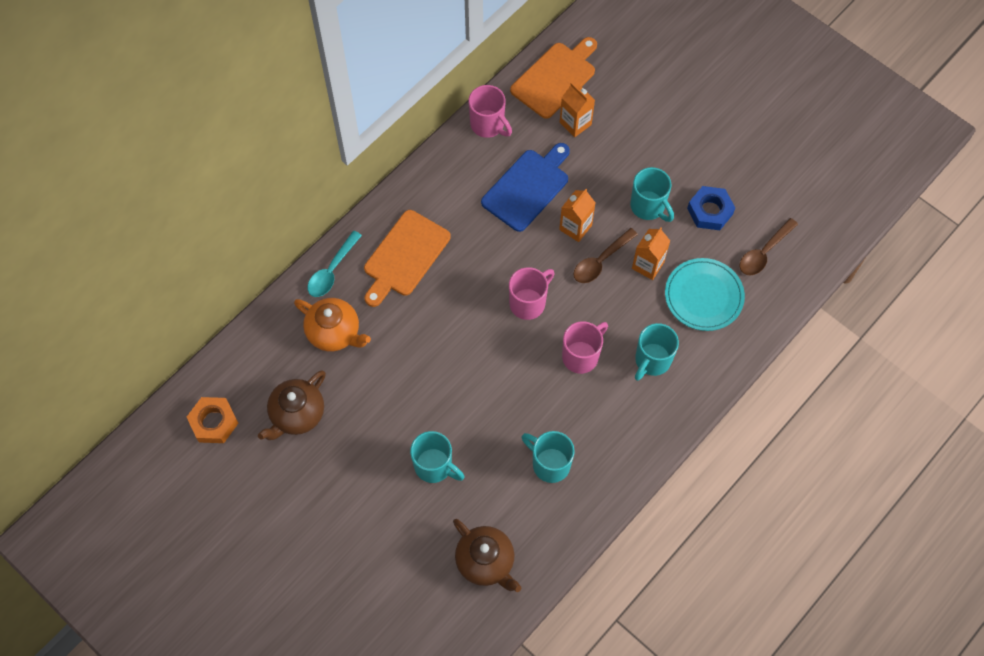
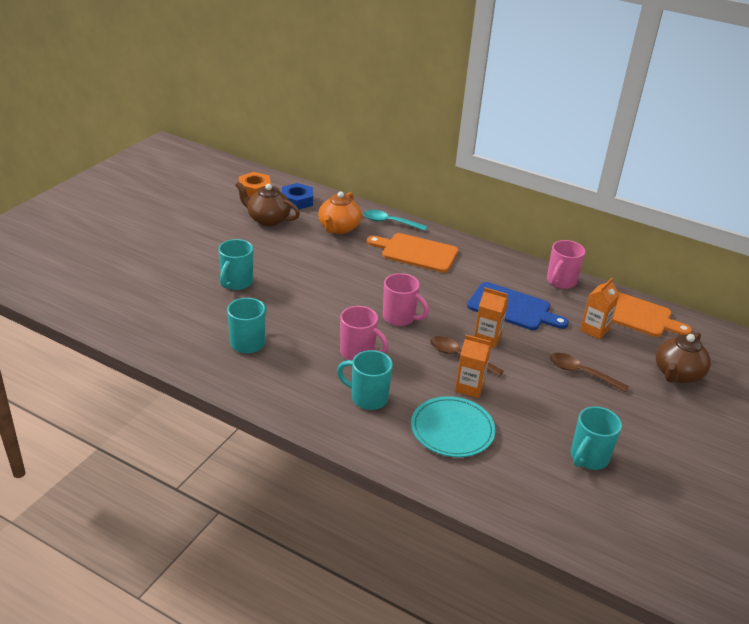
camera: 75 degrees right, 30 degrees down
(486, 562) = (155, 316): brown teapot -> brown teapot (677, 374)
(648, 207) = (533, 383): turquoise mug -> turquoise mug (588, 458)
(710, 211) = (552, 427): blue nut -> blue nut (297, 201)
(764, 252) = (524, 474): brown spoon -> brown spoon (581, 373)

